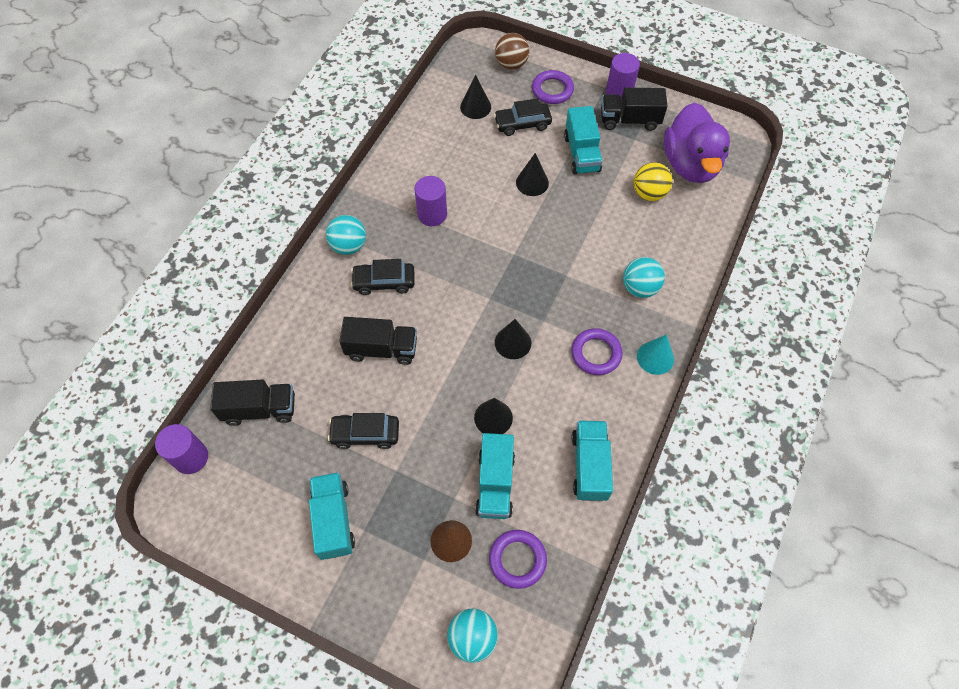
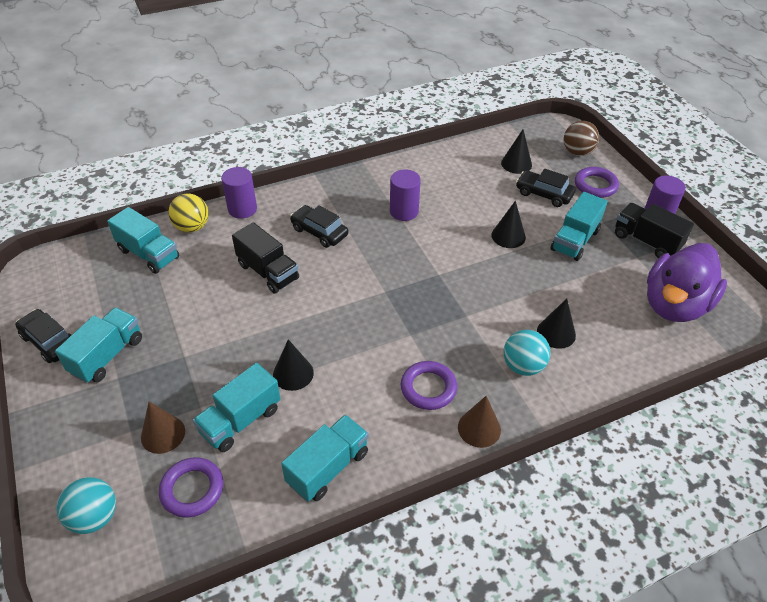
camera: 40 degrees right, 15 degrees down
(191, 457) = (76, 253): purple cylinder -> purple cylinder (242, 209)
(260, 409) = (148, 254): black truck -> turquoise truck
(348, 246) = (321, 195): turquoise ball -> none
(365, 434) = (193, 317): black car -> black car (49, 341)
(513, 342) = (368, 333): black cone -> black cone (556, 333)
(649, 193) = (608, 302): yellow ball -> yellow ball (192, 227)
(655, 357) = (479, 428): turquoise cone -> brown cone

